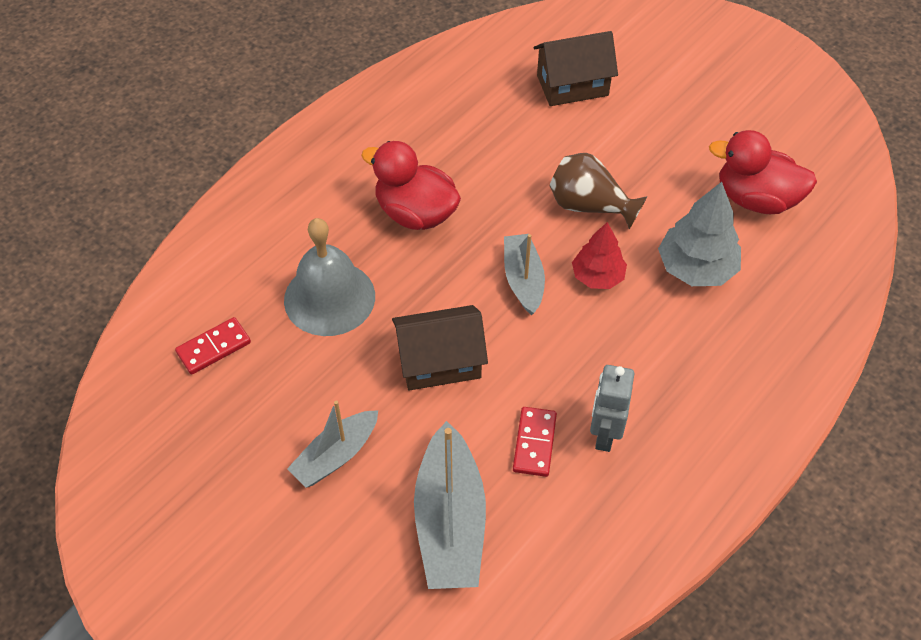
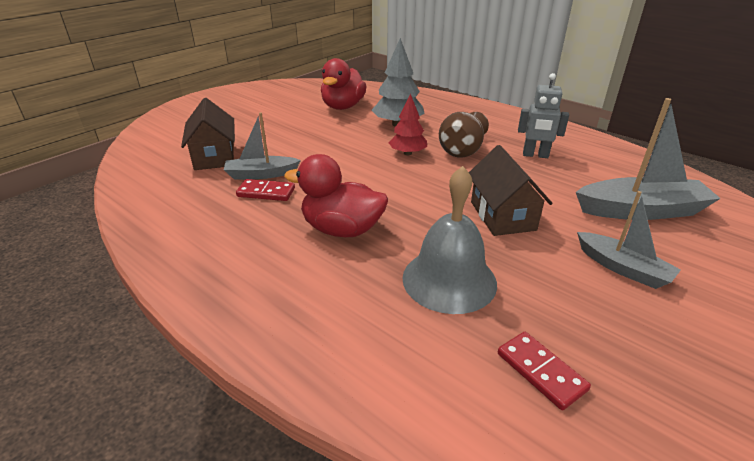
camera: 90 degrees left, 20 degrees down
(415, 213) = (342, 229): red duck -> red duck turned 75 degrees clockwise
(523, 280) = (413, 180): grey boat -> grey boat (261, 174)
(534, 443) = (555, 178): red domino -> red domino (266, 192)
(590, 206) = (343, 154): brown vase -> brown vase (462, 150)

